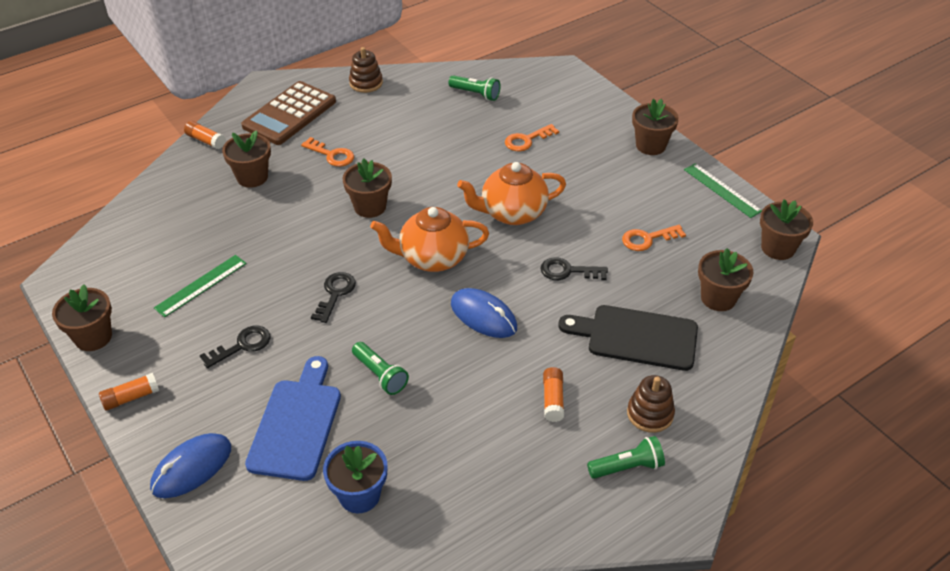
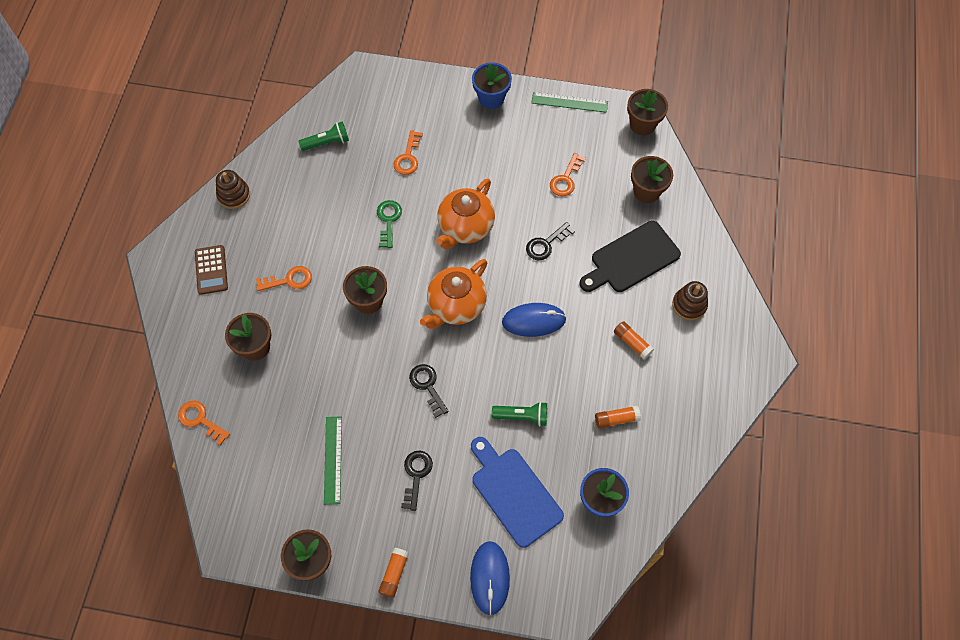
camera: 45 degrees left, 20 degrees up
(156, 192) = (200, 420): none -> orange key
(205, 140) = (177, 346): orange glue stick -> orange glue stick (616, 419)
(289, 114) = (211, 270): brown calculator -> brown calculator, size x0.58
(456, 168) = (388, 221): none -> green key
(627, 467) = (711, 349): green flashlight -> none
(650, 145) = (491, 98): brown flower pot -> blue flower pot

